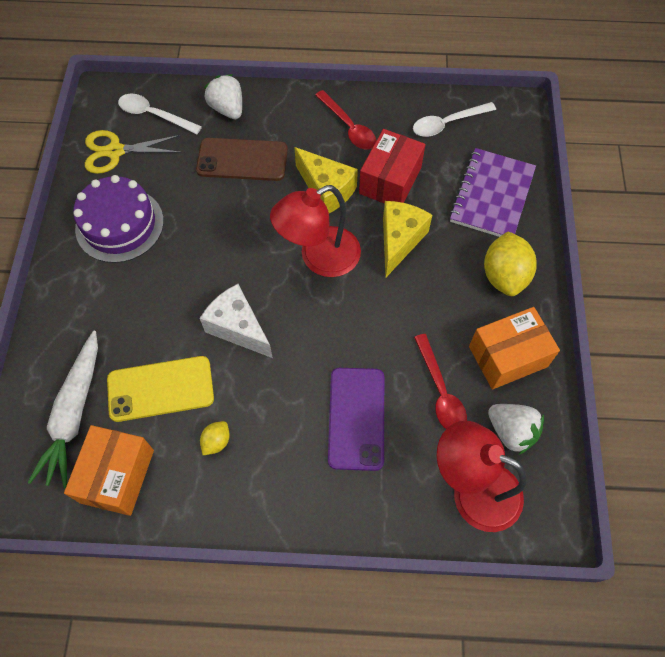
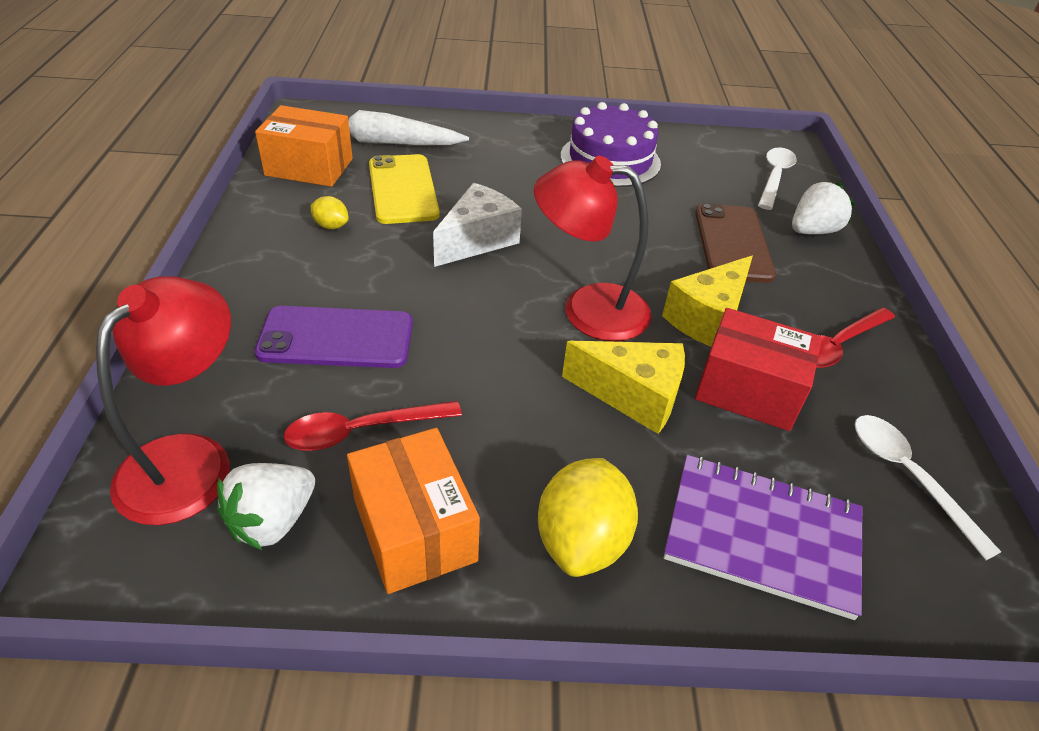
camera: 85 degrees right, 20 degrees down
(115, 151) = (709, 154): yellow scissors -> none
(319, 258) = (588, 309): red lamp -> red lamp turned 45 degrees counterclockwise
(504, 276) = (582, 540): yellow lemon -> yellow lemon turned 75 degrees counterclockwise

